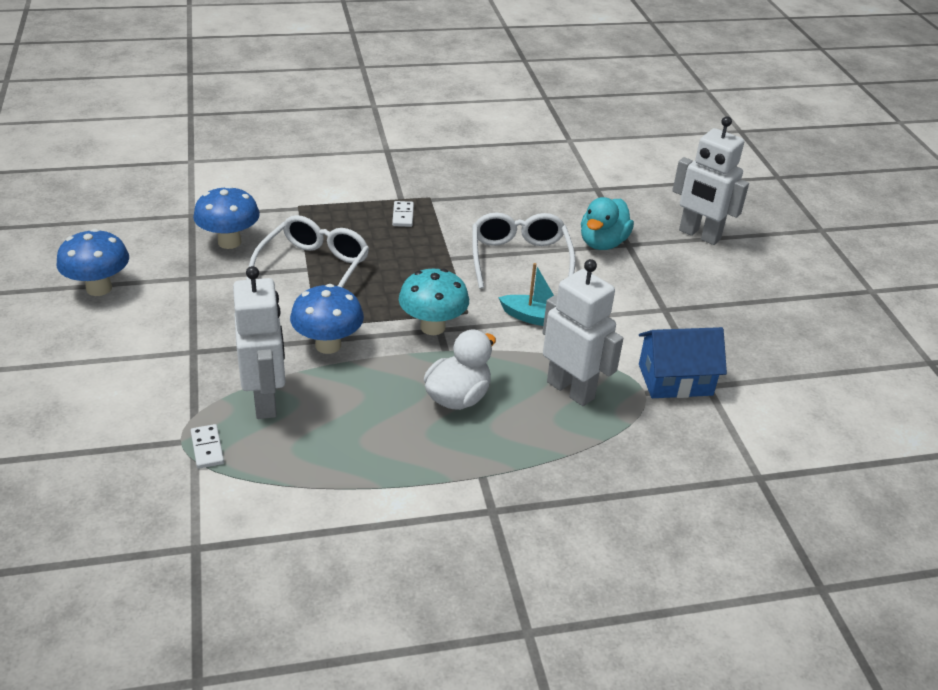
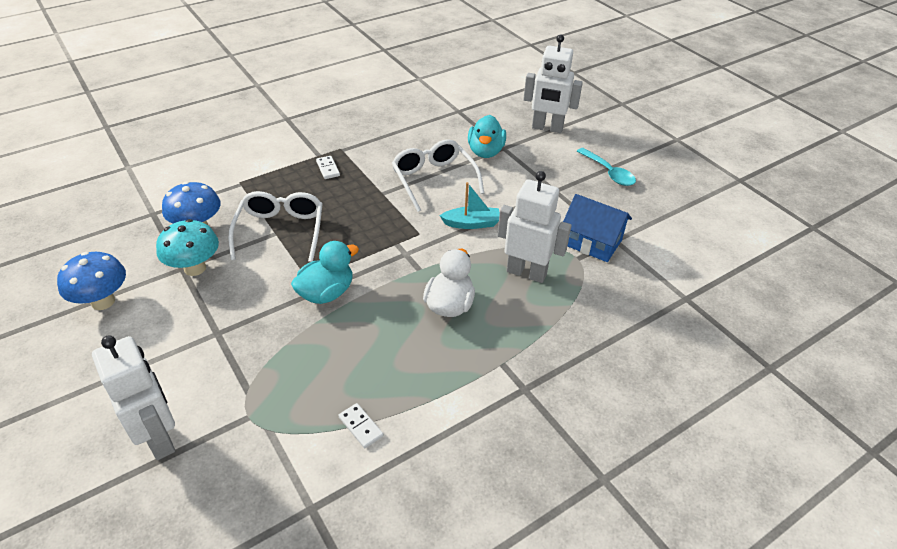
camera: 20 degrees left, 5 degrees up
(207, 448) = (274, 415): white domino -> white domino (361, 426)
(266, 401) = (301, 357): white robot -> white robot (160, 438)
(328, 345) = (326, 293): blue mushroom -> turquoise duck
(432, 327) = (399, 253): turquoise mushroom -> turquoise mushroom (195, 268)
(675, 379) = (592, 242): blue house -> blue house turned 60 degrees clockwise
(749, 306) = (608, 172): none -> turquoise spoon

